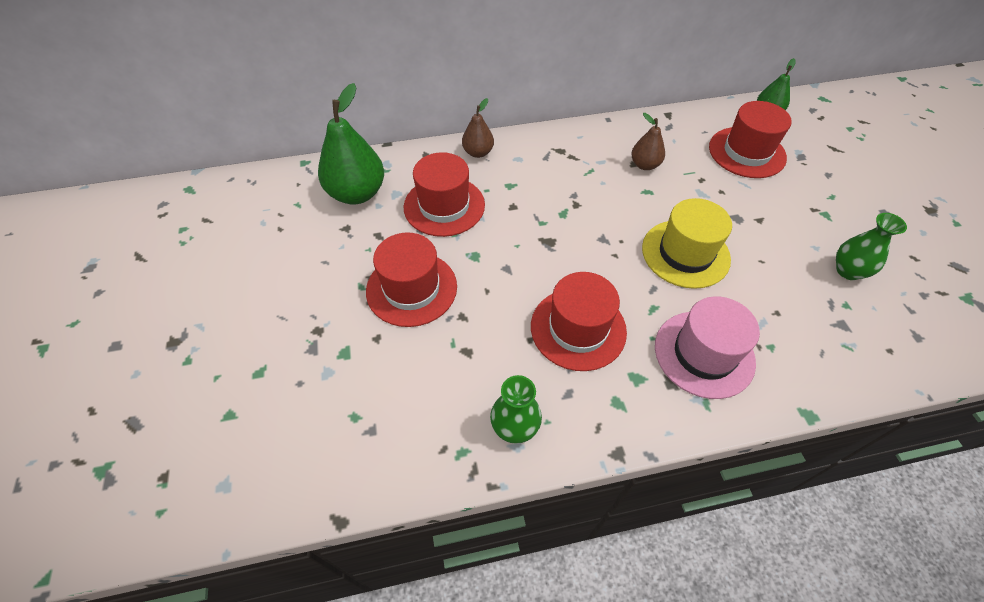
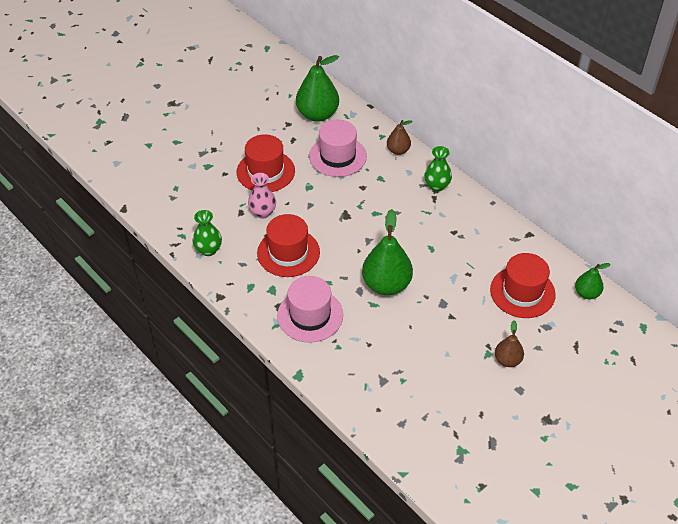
camera: 60 degrees right, 5 degrees down
(444, 206) = (337, 156): red hat -> pink hat
(485, 325) = (263, 212): none -> pink vase
(644, 165) = (457, 238): brown pear -> brown pear (507, 360)
(685, 253) = (386, 284): yellow hat -> green pear
(848, 271) = (436, 376): green vase -> green vase (437, 186)

